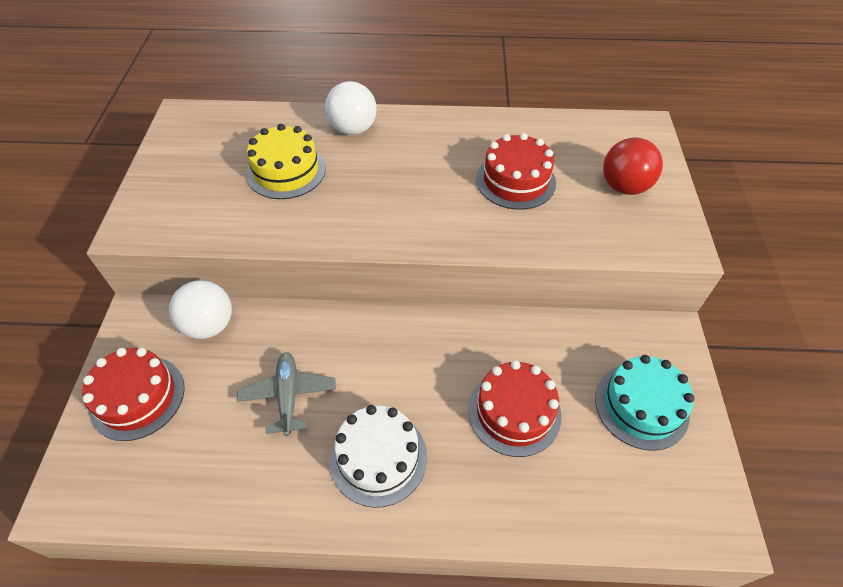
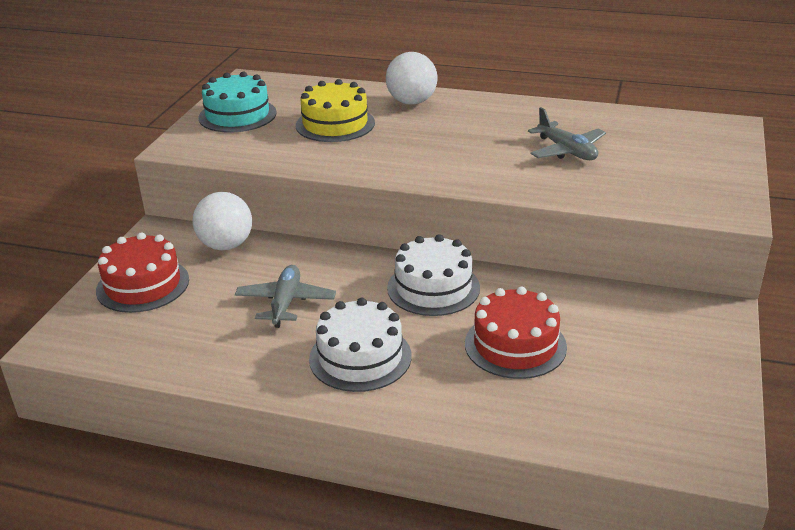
camera: 15 degrees right, 20 degrees down
(422, 349) = (433, 288): none -> white cake
(515, 180) = (566, 151): red cake -> grey plane
(624, 187) = (685, 166): red ball -> none
(641, 406) = (660, 360): turquoise cake -> turquoise cake (237, 115)

